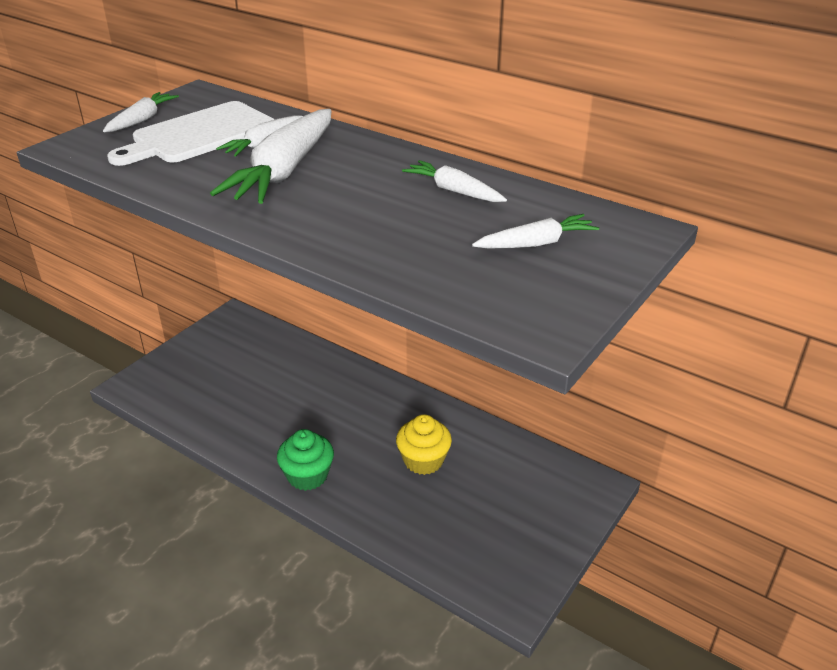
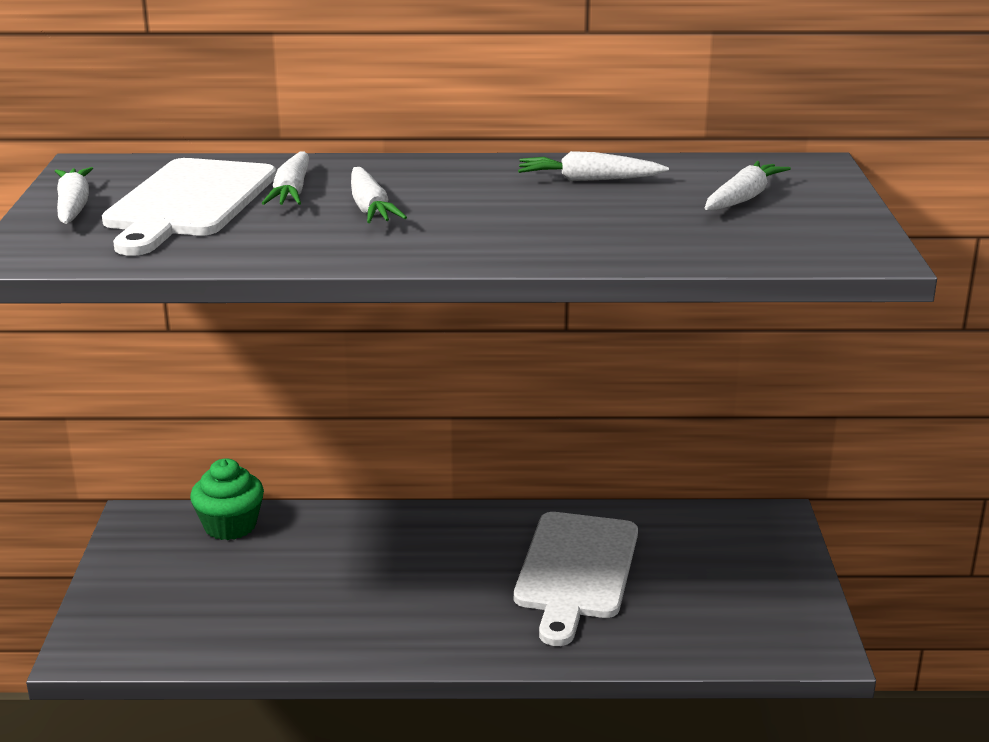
camera: 35 degrees left, 10 degrees down
(284, 171) = (370, 208): white carrot -> white carrot, size x0.54
(307, 476) = (461, 641): green cupcake -> green cupcake (230, 526)
(423, 460) = (576, 570): yellow cupcake -> white cutting board

